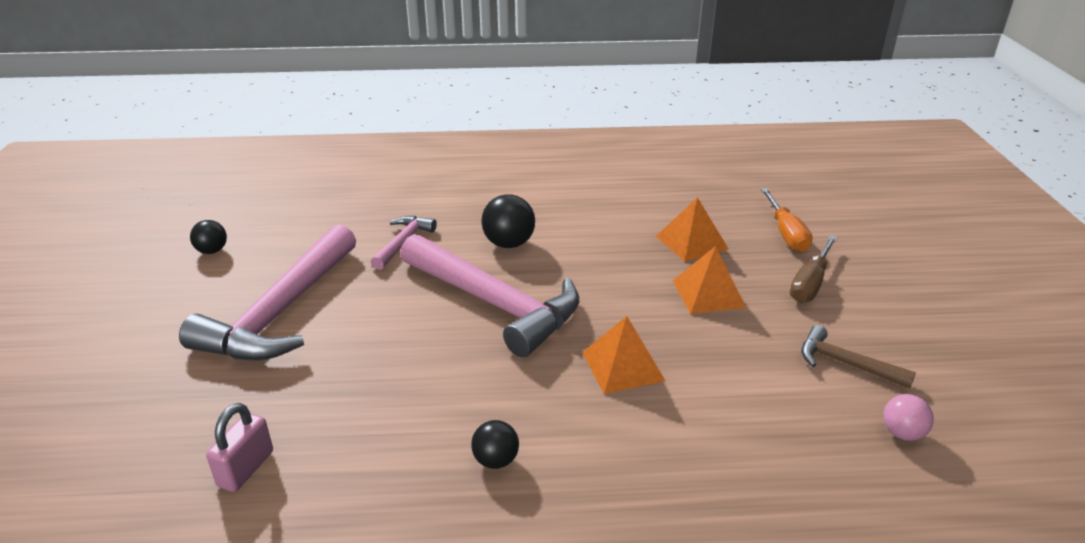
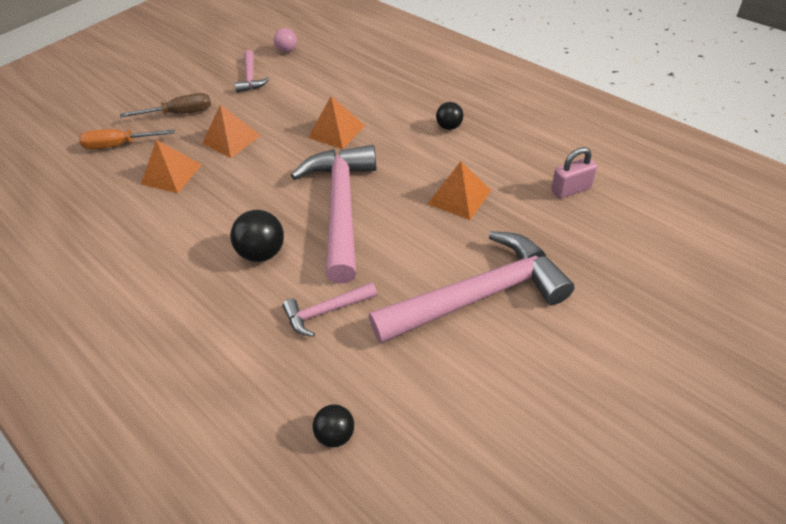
camera: 130 degrees left, 15 degrees up
(212, 251) = (486, 430): black ball -> black ball (336, 434)
(383, 379) = (459, 197): none -> orange pyramid
(786, 233) = (119, 145): orange screwdriver -> orange screwdriver turned 135 degrees counterclockwise
(846, 364) = (251, 77): brown hammer -> pink hammer

